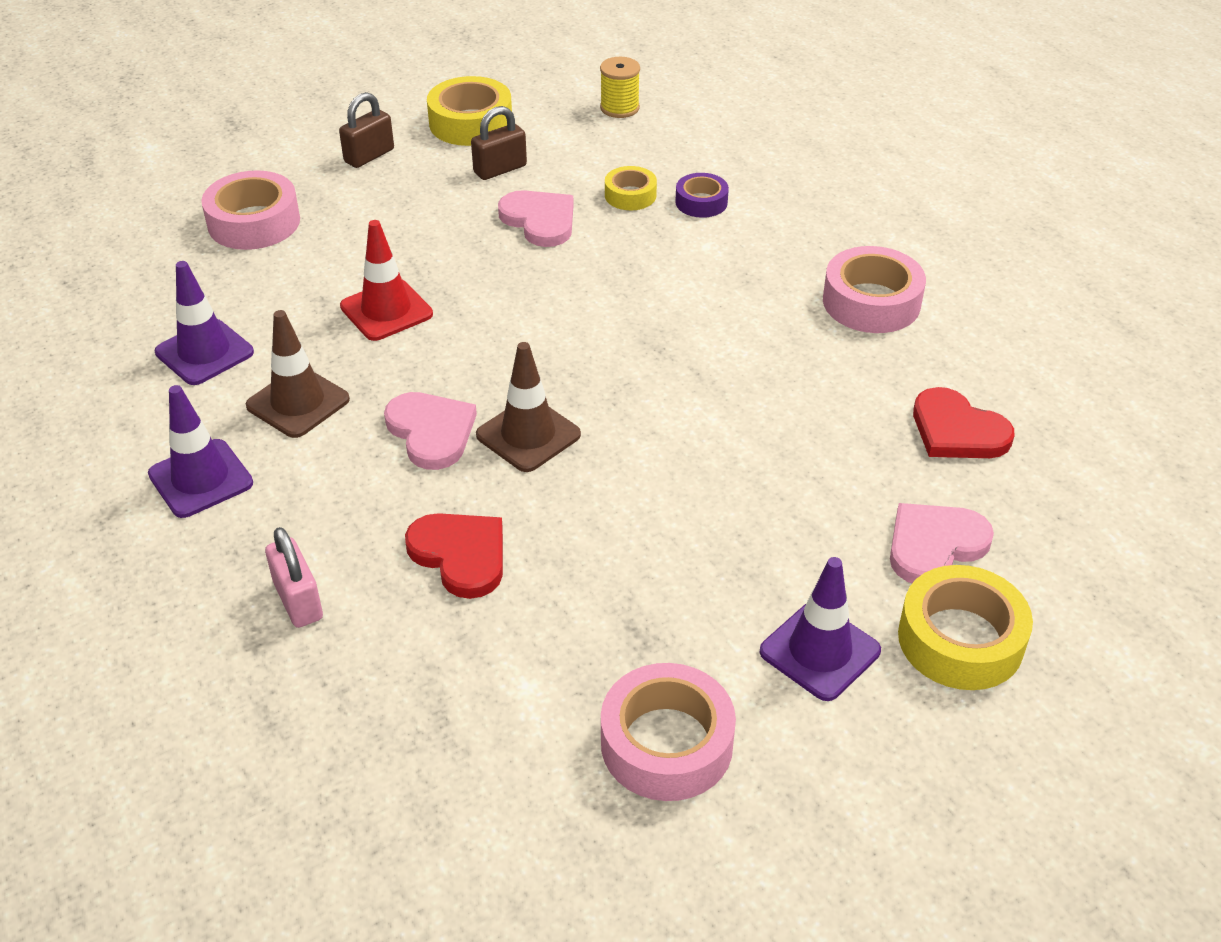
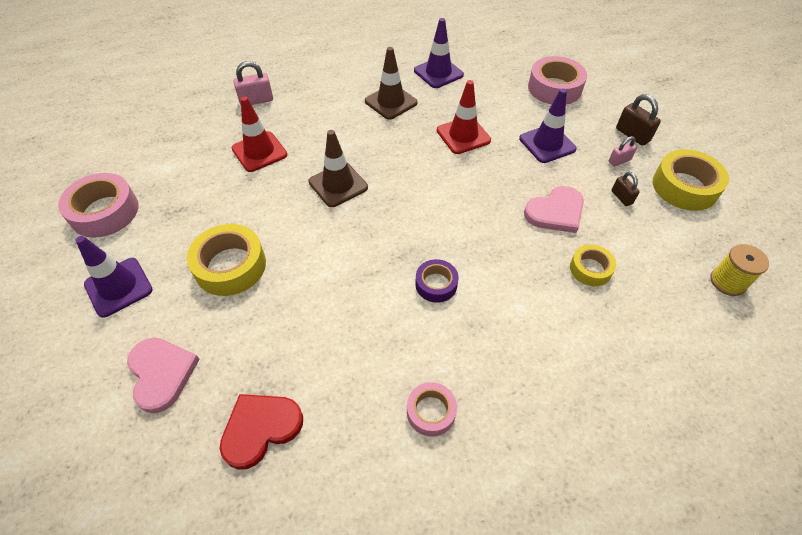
camera: 100 degrees right, 10 degrees up
(201, 479) = (345, 73): purple traffic cone -> purple traffic cone (547, 144)
(427, 168) = (619, 161): none -> pink padlock
(431, 432) = (353, 147): pink heart -> none
(460, 555) = (259, 152): red heart -> red traffic cone
(500, 169) = (621, 197): brown padlock -> brown padlock, size x0.64
(701, 202) = (582, 315): purple tape -> purple tape (436, 284)
(871, 302) = (431, 412): pink tape -> pink tape, size x0.58
(960, 639) = (83, 363): yellow tape -> yellow tape (230, 266)

